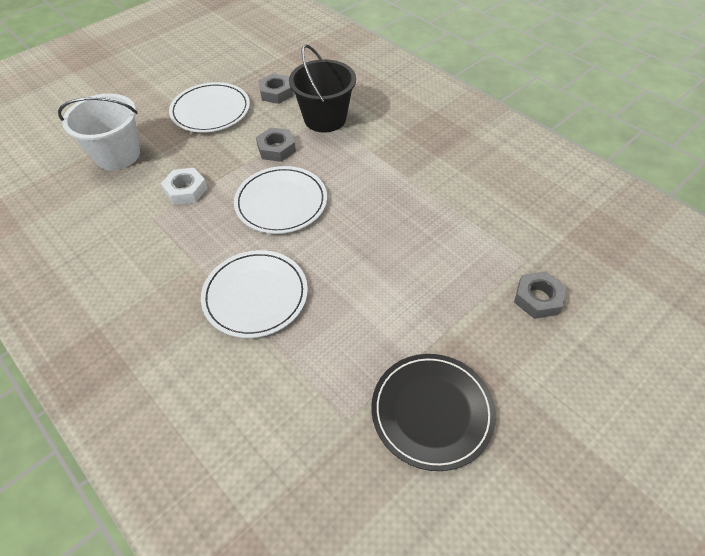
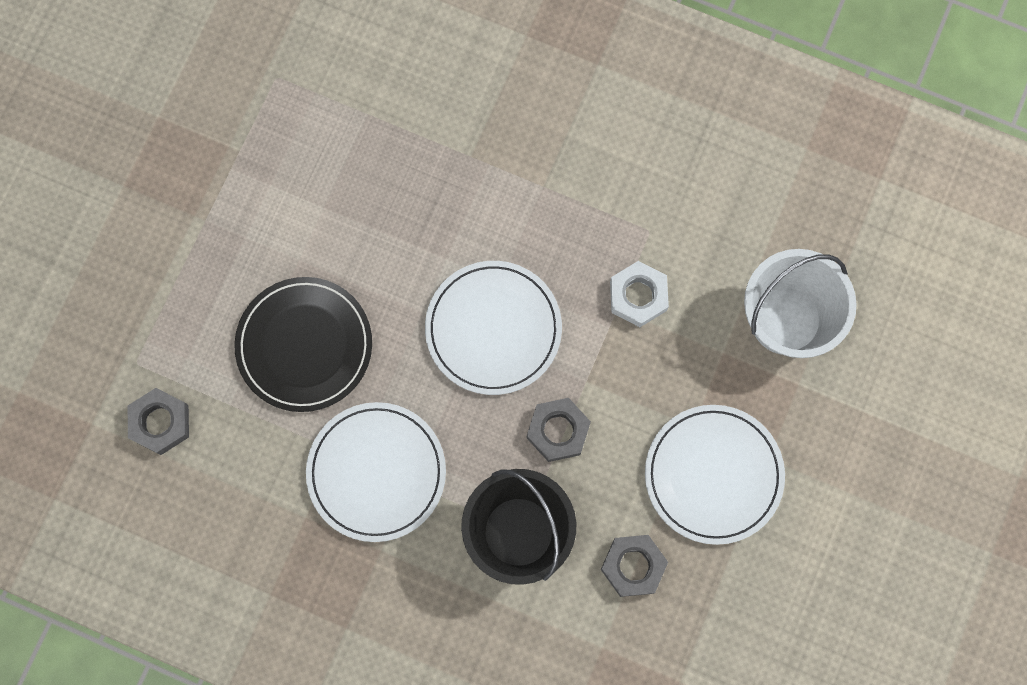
camera: 155 degrees right, 25 degrees up
(255, 295) = (446, 174): white plate -> white plate (376, 472)
(432, 412) = (193, 119): black plate -> black plate (304, 345)
(538, 298) = (110, 307): grey nut -> grey nut (160, 422)

